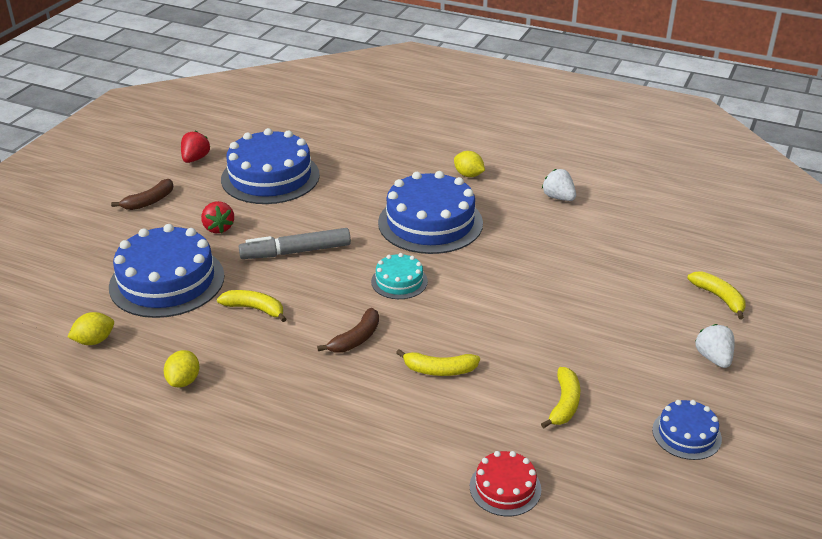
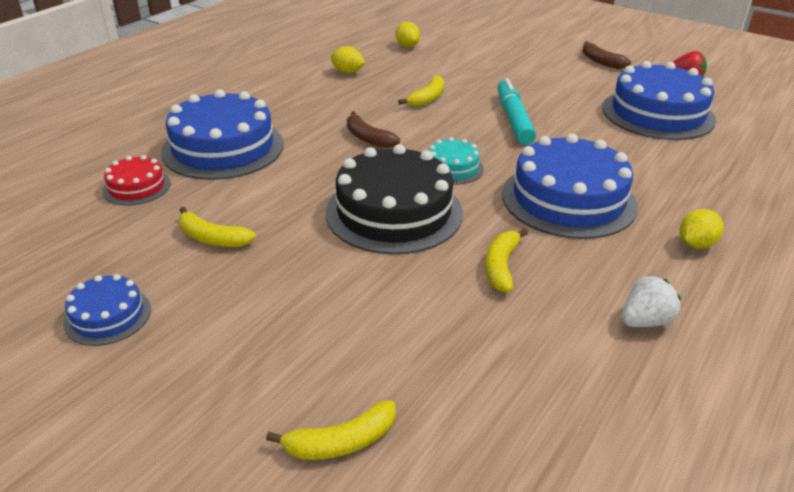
camera: 100 degrees right, 0 degrees up
(167, 281) = (476, 67): blue cake -> blue cake (223, 148)
(218, 228) = (556, 87): red strawberry -> none
(296, 252) = (513, 120): grey marker -> turquoise marker
(439, 370) = (303, 174): yellow banana -> yellow banana (501, 266)
(482, 306) = (394, 212): none -> black cake
(713, 358) = (213, 385): white strawberry -> none

